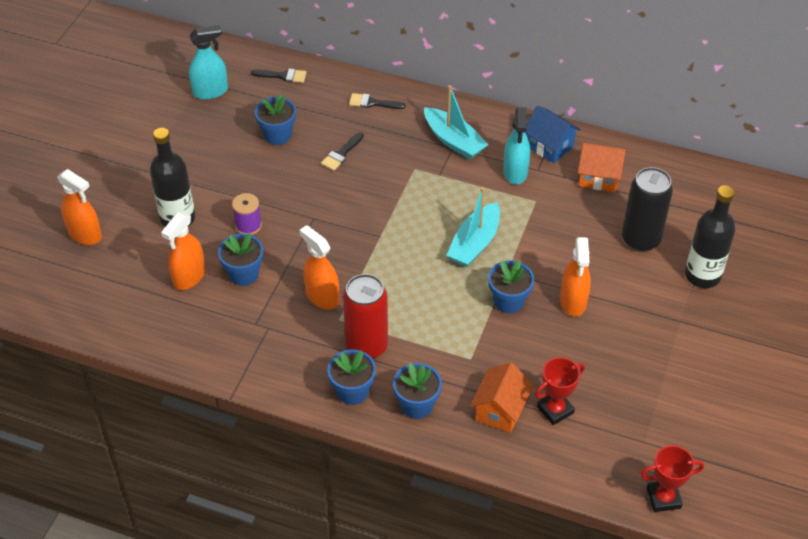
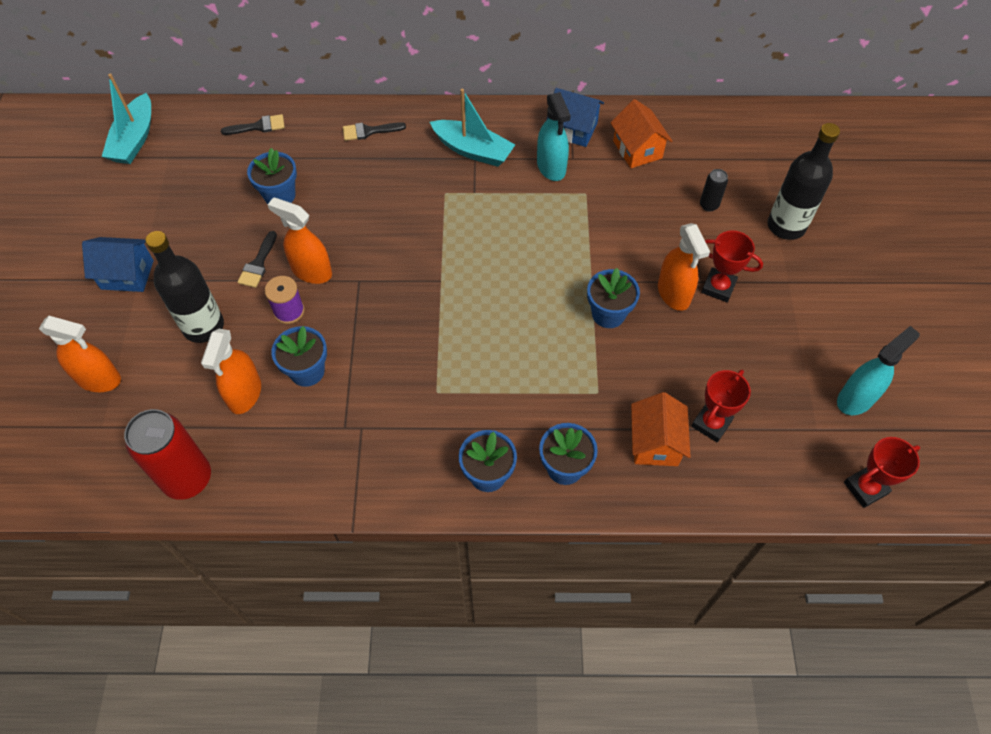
camera: 20 degrees left, 10 degrees up
(135, 164) = (127, 275): none -> blue house
(210, 91) = (183, 165): turquoise spray bottle -> turquoise spray bottle (856, 398)
(322, 297) = (406, 371): orange spray bottle -> orange spray bottle (311, 271)
(341, 154) = (359, 198): black brush -> black brush (258, 264)
(366, 346) = (480, 414): red can -> red can (187, 478)
(475, 243) = (544, 258): turquoise boat -> turquoise boat (134, 139)
(599, 177) = (637, 149): orange house -> orange house turned 75 degrees clockwise
(615, 308) = (718, 287): none -> red trophy
(640, 240) = (709, 205): black can -> black can, size x0.47

